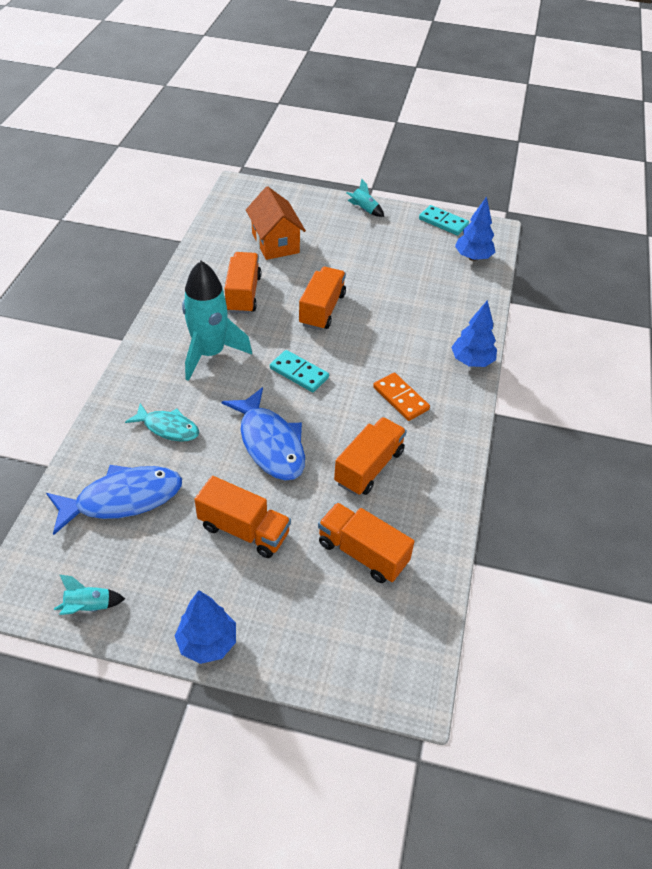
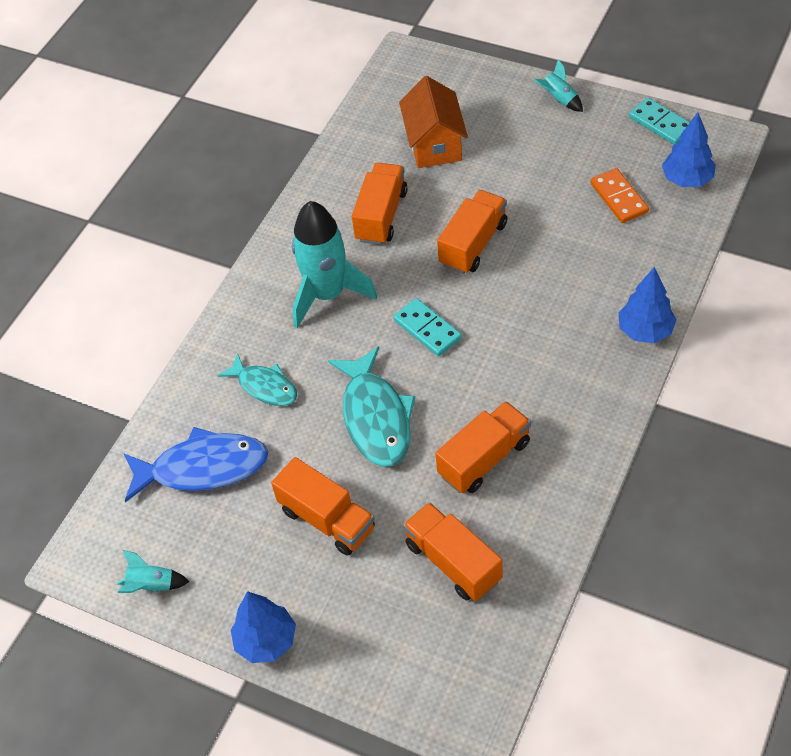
camera: 20 degrees right, 5 degrees up
(270, 443) = (376, 417): blue fish -> turquoise fish
(401, 398) = (543, 374): orange domino -> orange domino (619, 198)

